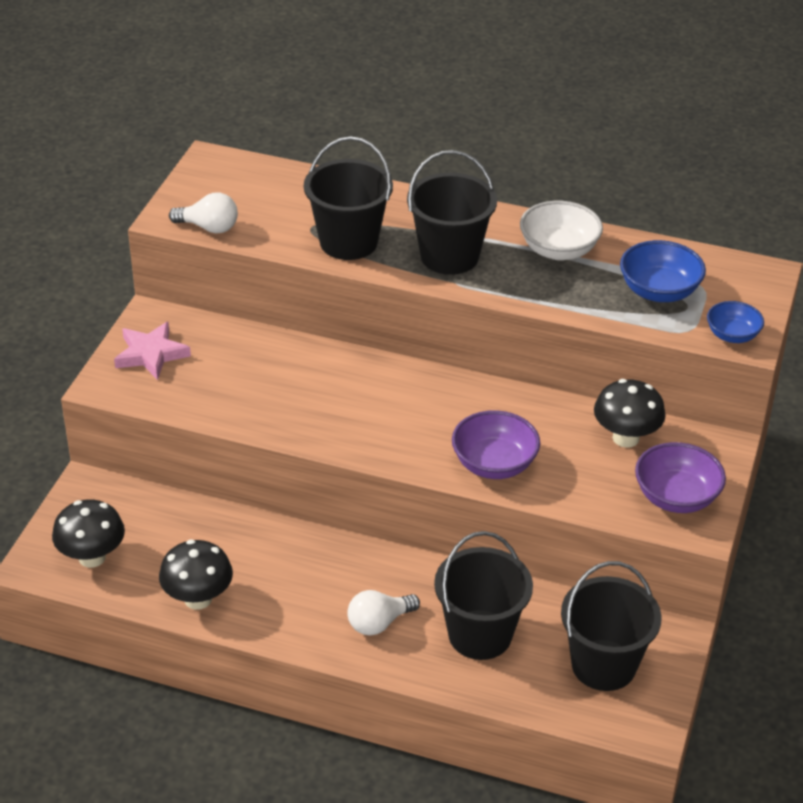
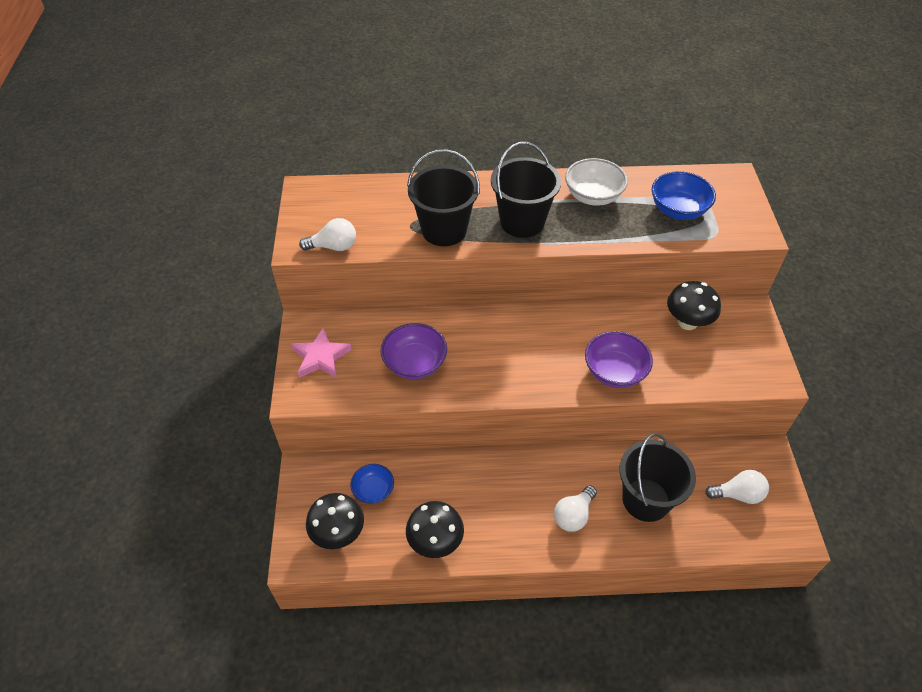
camera: 20 degrees left, 10 degrees up
(603, 665) = (738, 494): black bucket -> white light bulb
(676, 497) = (747, 359): purple bowl -> purple bowl (415, 364)
(732, 335) = (746, 230): blue bowl -> blue bowl (373, 490)

